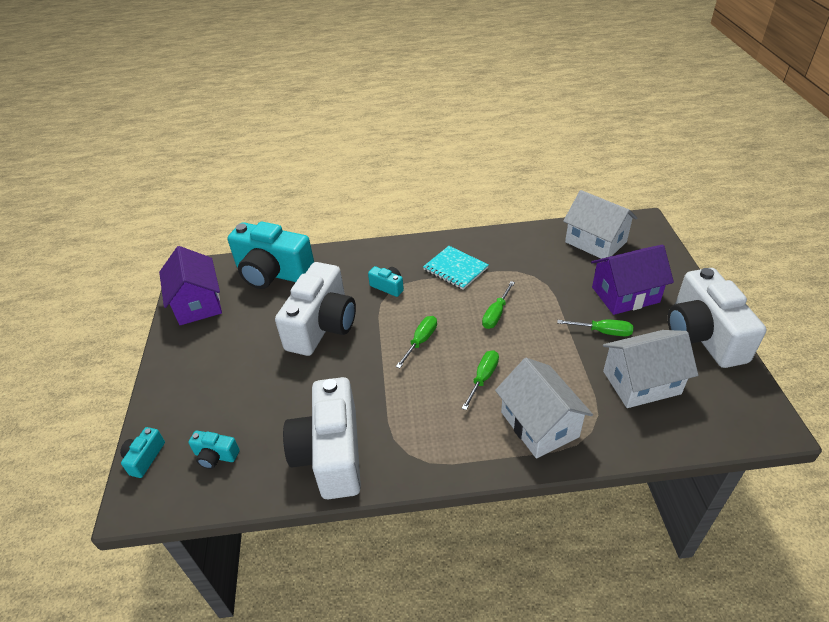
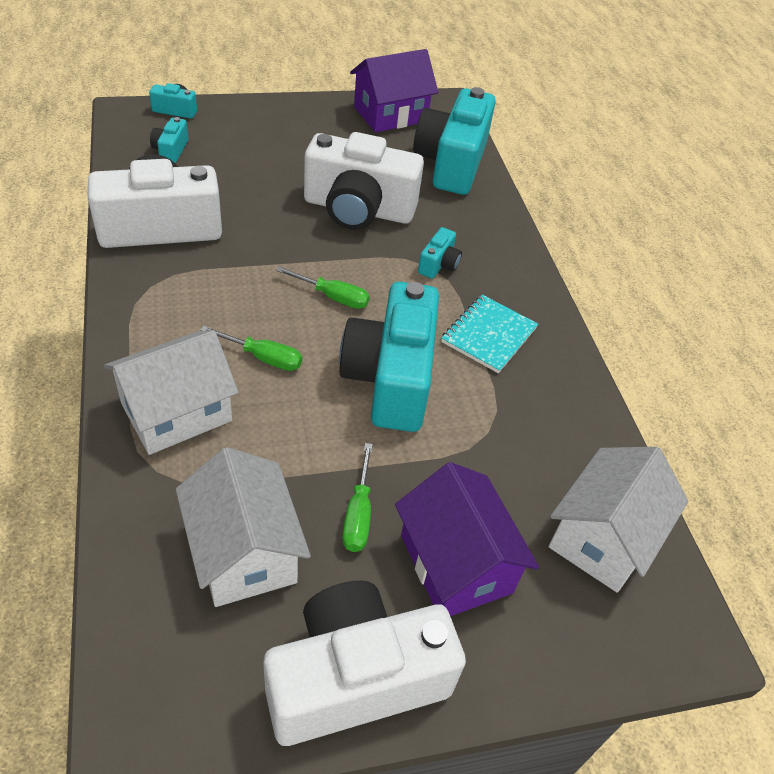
camera: 75 degrees right, 5 degrees up
(496, 314) = (390, 378): green screwdriver -> turquoise camera

